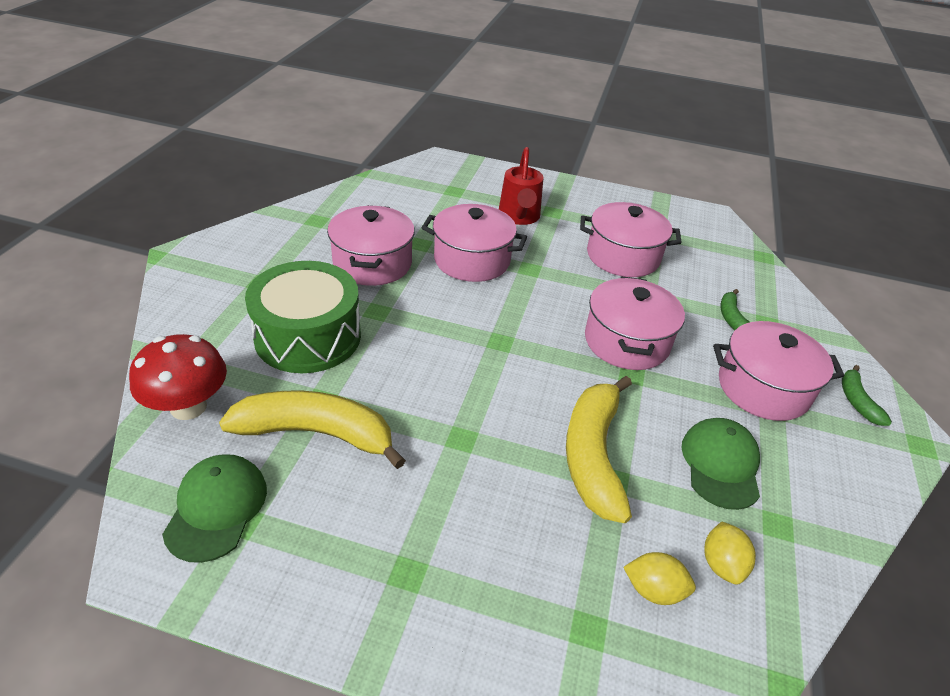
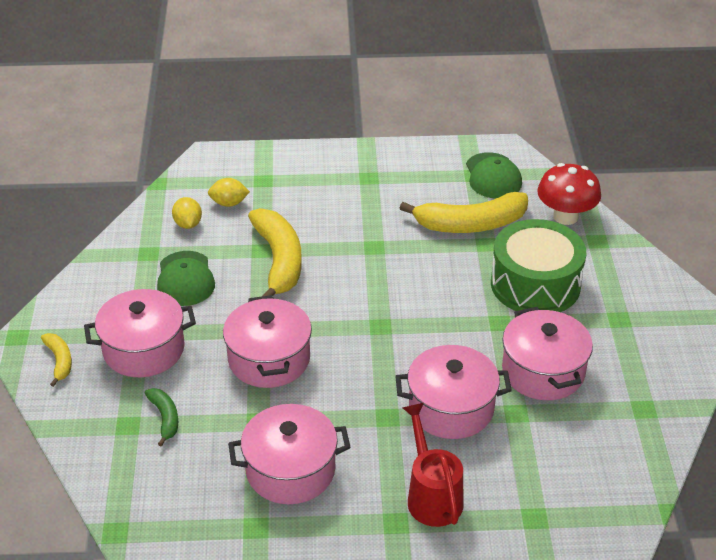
camera: 165 degrees right, 0 degrees up
(857, 401) = (59, 361): green banana -> yellow banana

